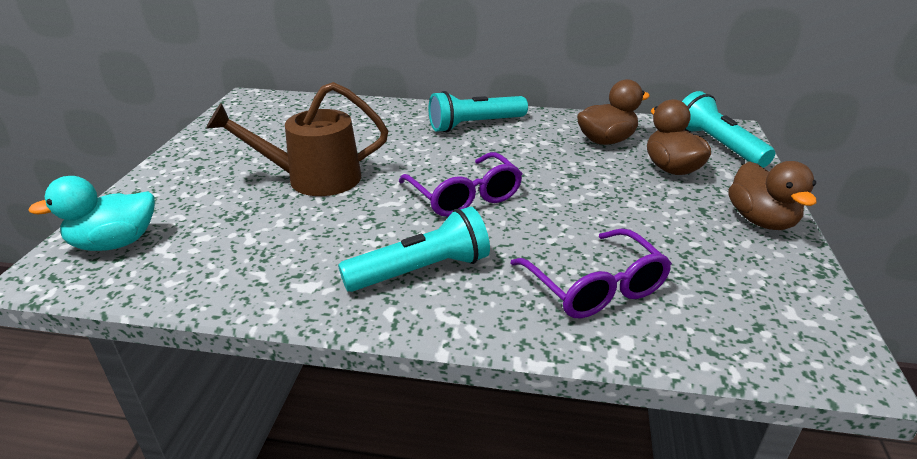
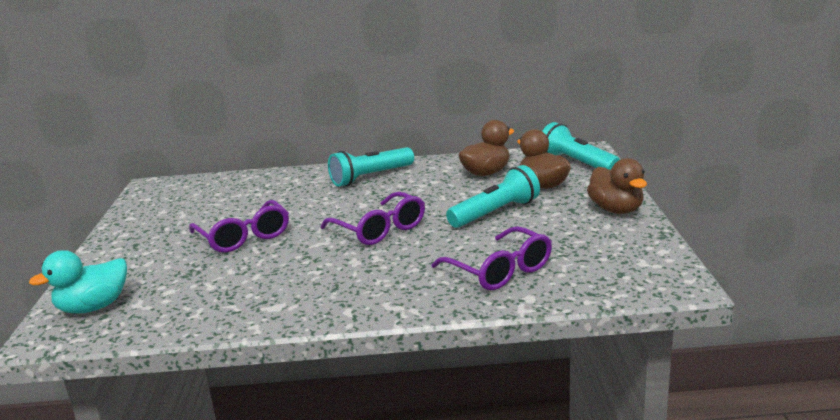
camera: 10 degrees left, 10 degrees down
(313, 179) = (244, 237): brown watering can -> purple glasses
(421, 270) = (363, 282): turquoise flashlight -> turquoise flashlight (495, 213)

